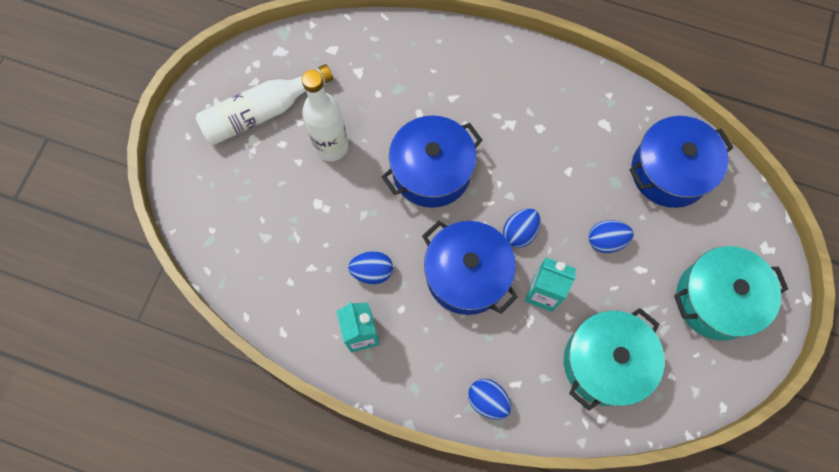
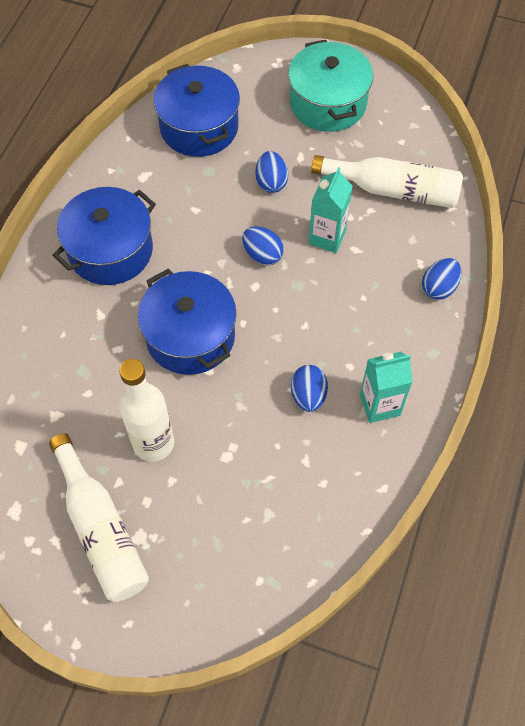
camera: 90 degrees left, 10 degrees down
(467, 275) = (309, 303): blue pot -> blue pot (110, 250)
(605, 362) = (393, 190): turquoise pot -> white bottle

